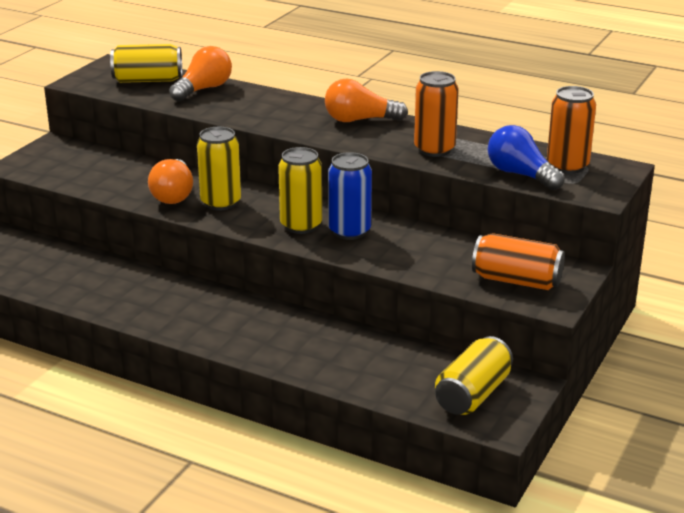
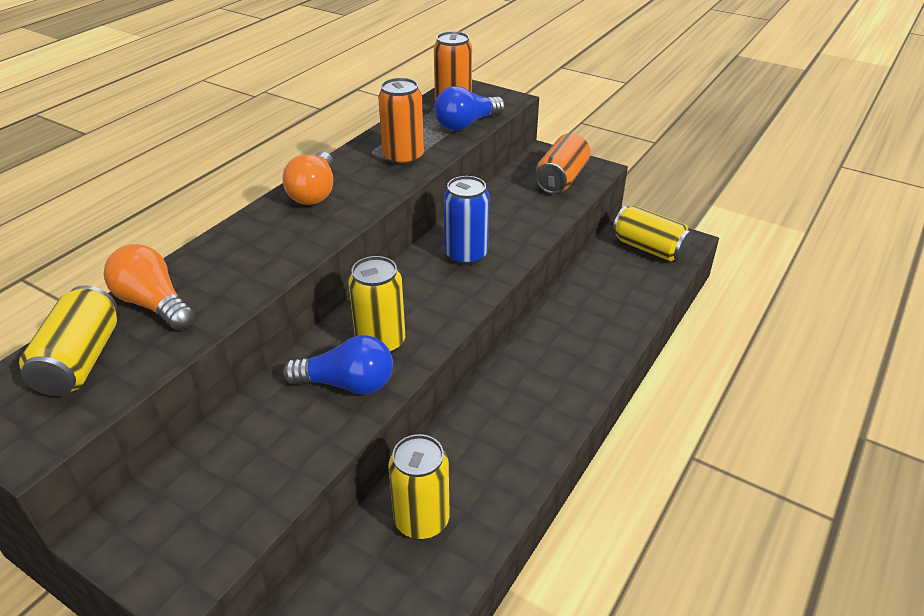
camera: 85 degrees left, 10 degrees up
(173, 195) = (347, 384): orange light bulb -> blue light bulb
(301, 225) = (449, 284): yellow can -> yellow can (421, 520)

